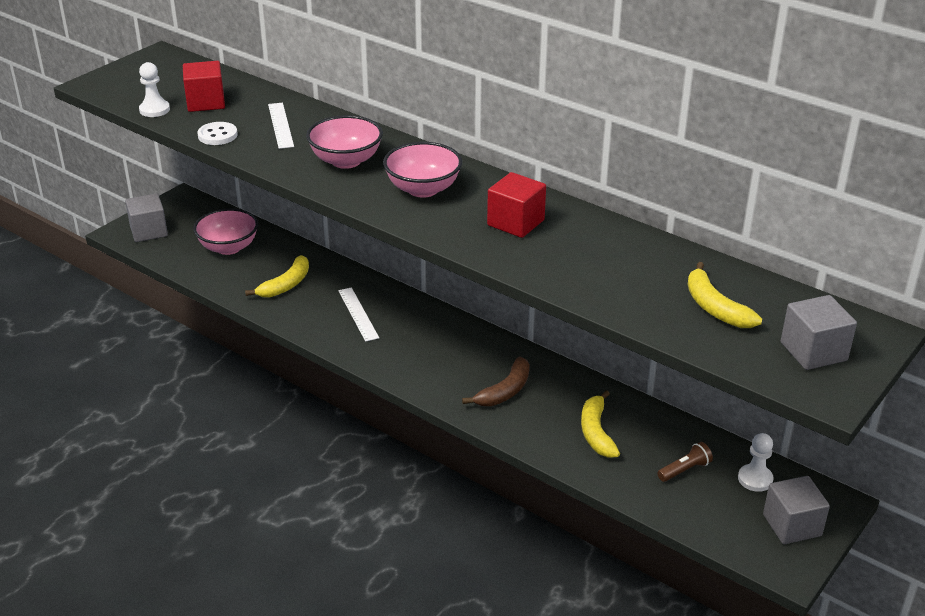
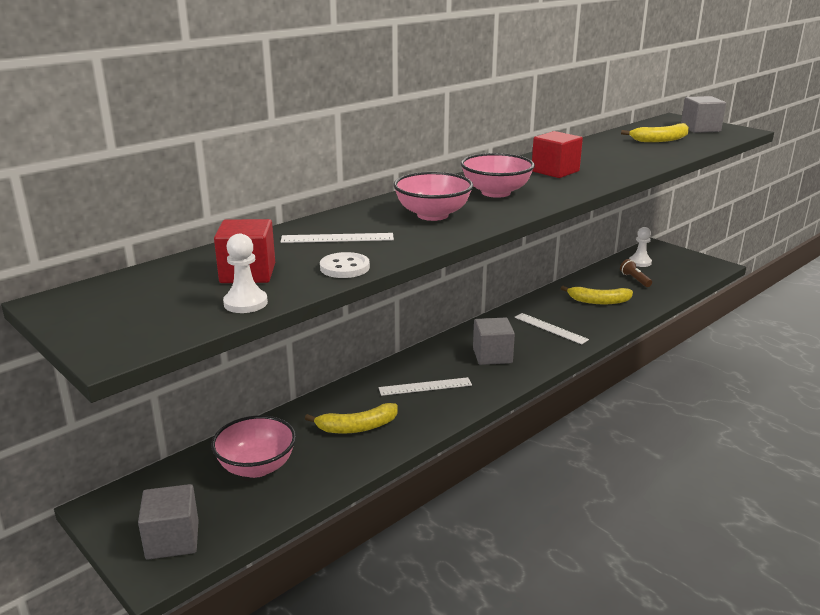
camera: 80 degrees left, 10 degrees down
(286, 285) = (357, 427): yellow banana -> yellow banana turned 120 degrees clockwise
(505, 391) = (550, 328): brown banana -> white ruler
(792, 525) = (679, 259): grey cube -> grey cube (492, 356)

